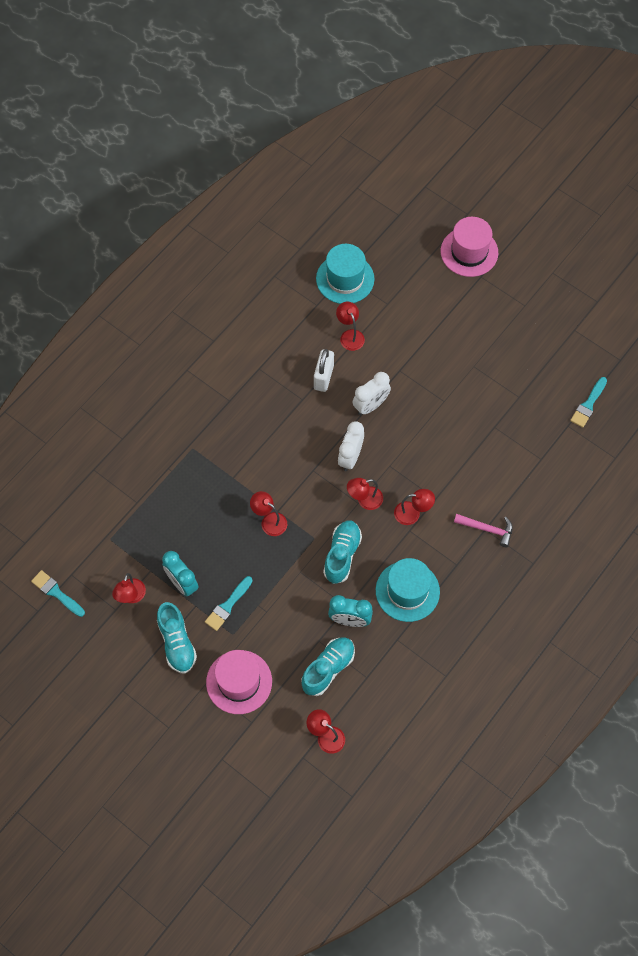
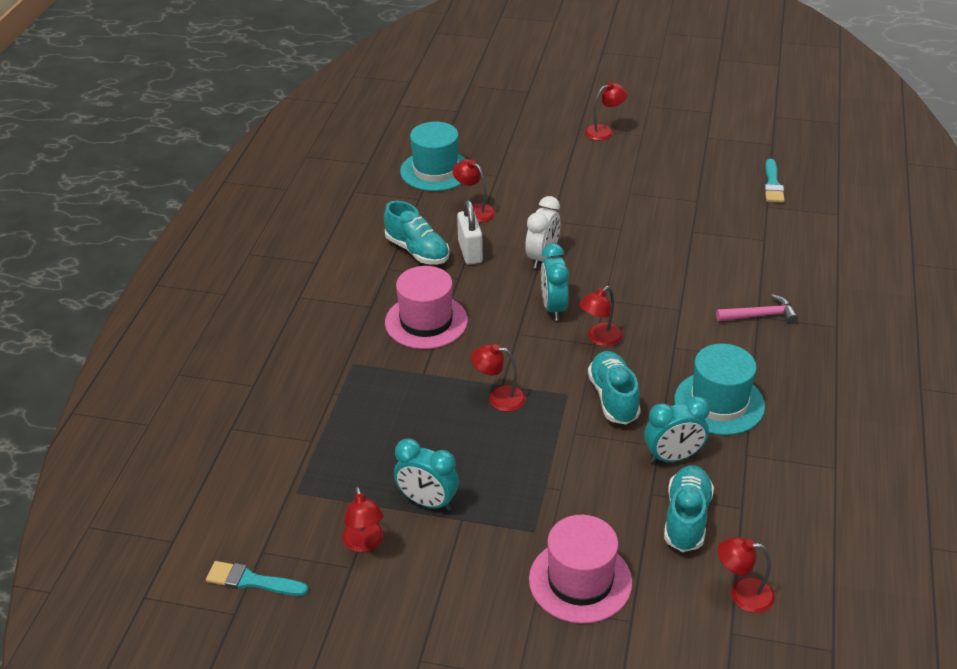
camera: 25 degrees left, 25 degrees down
(177, 643) = (463, 571): turquoise shoe -> turquoise shoe (417, 251)
(228, 605) = (505, 502): turquoise brush -> none
(350, 457) = (553, 307): white clock -> turquoise clock
(412, 513) = (665, 331): red lamp -> red lamp (604, 131)
(469, 252) = (552, 115): pink hat -> pink hat (426, 321)

